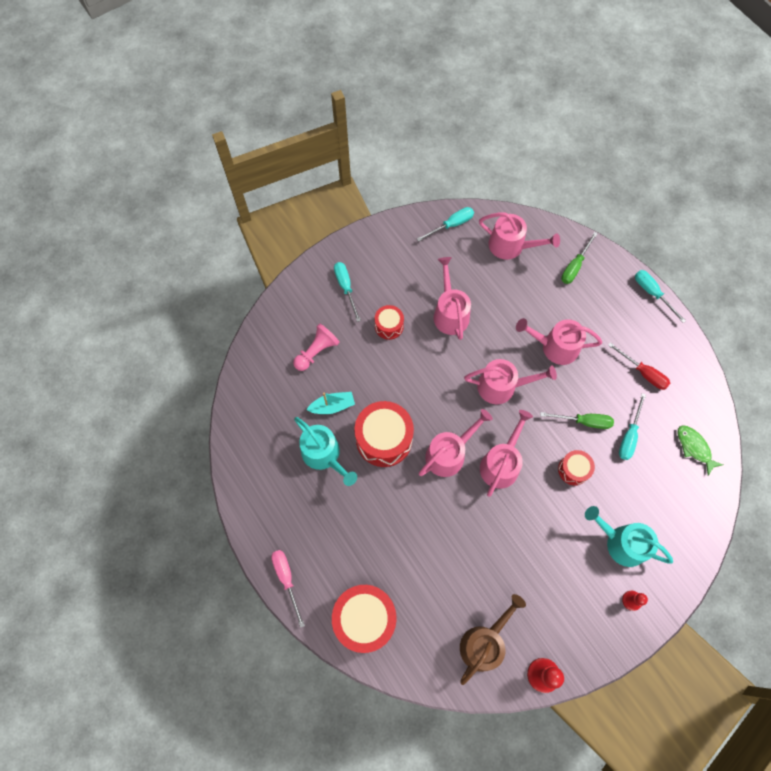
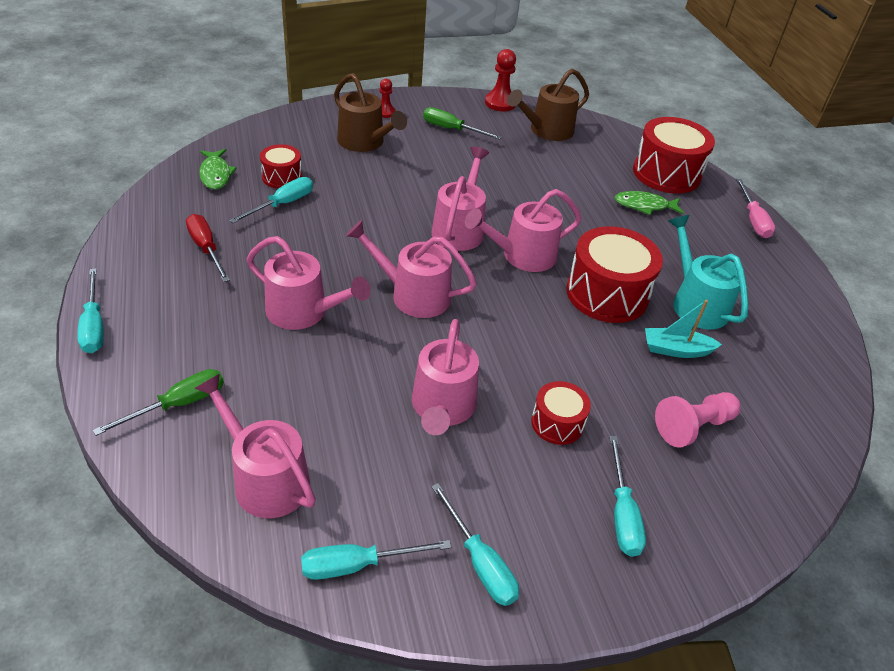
camera: 165 degrees left, 25 degrees down
(376, 558) = (644, 206): none -> green fish
(402, 243) = (479, 562): none -> turquoise screwdriver
(501, 463) = (459, 229): pink watering can -> pink watering can turned 150 degrees clockwise
(573, 470) = (374, 200): red drum -> red drum (282, 177)
(583, 421) = (328, 231): green screwdriver -> green screwdriver (452, 129)
(621, 543) = (364, 142): turquoise watering can -> brown watering can

